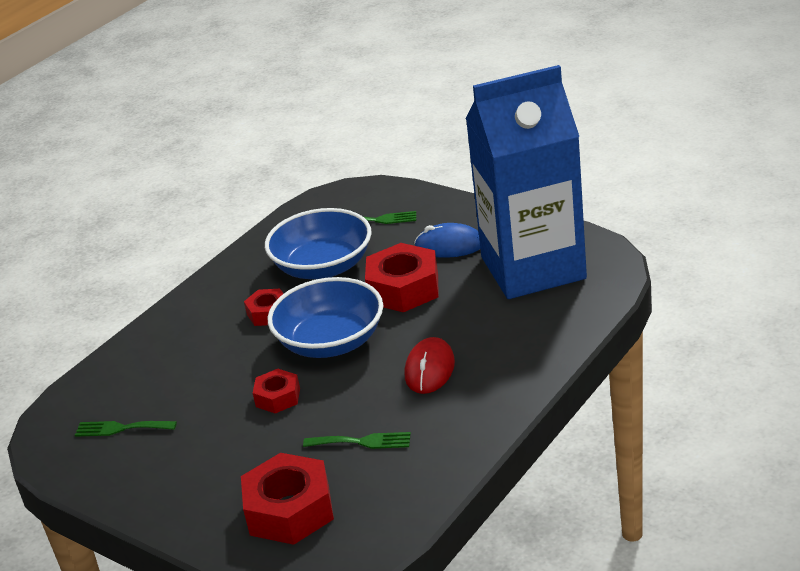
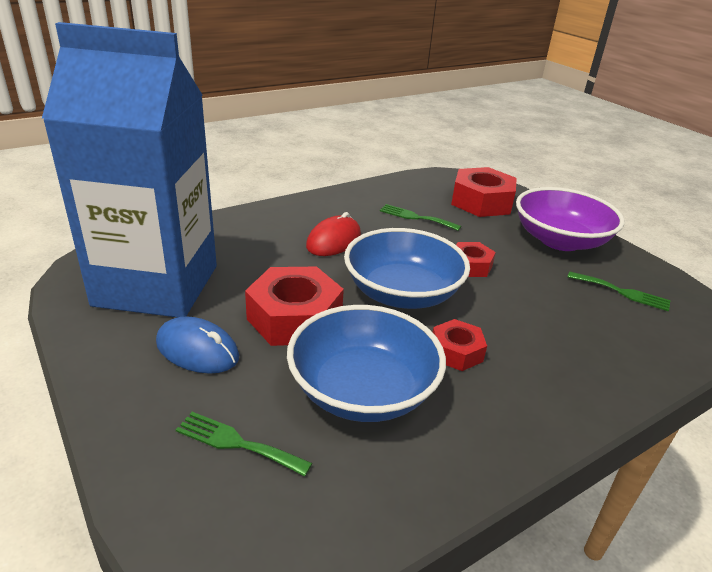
camera: 165 degrees left, 0 degrees up
(181, 479) = (560, 240): none -> purple bowl

